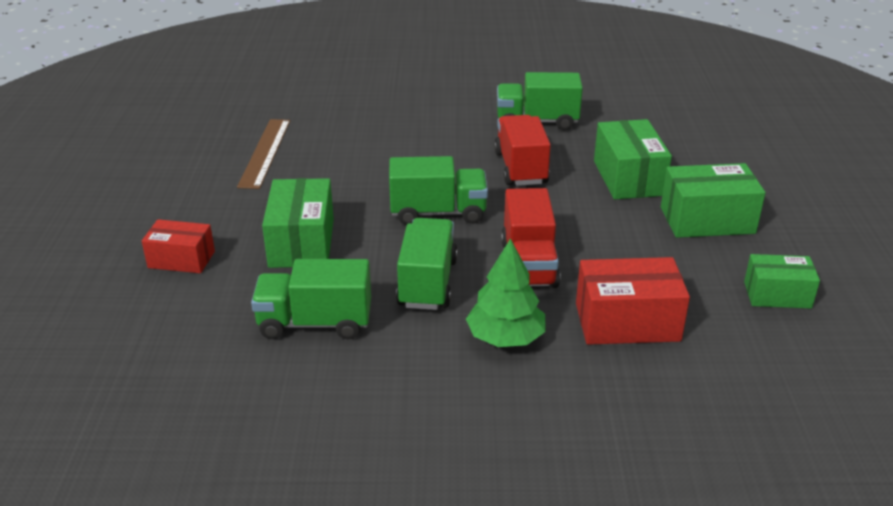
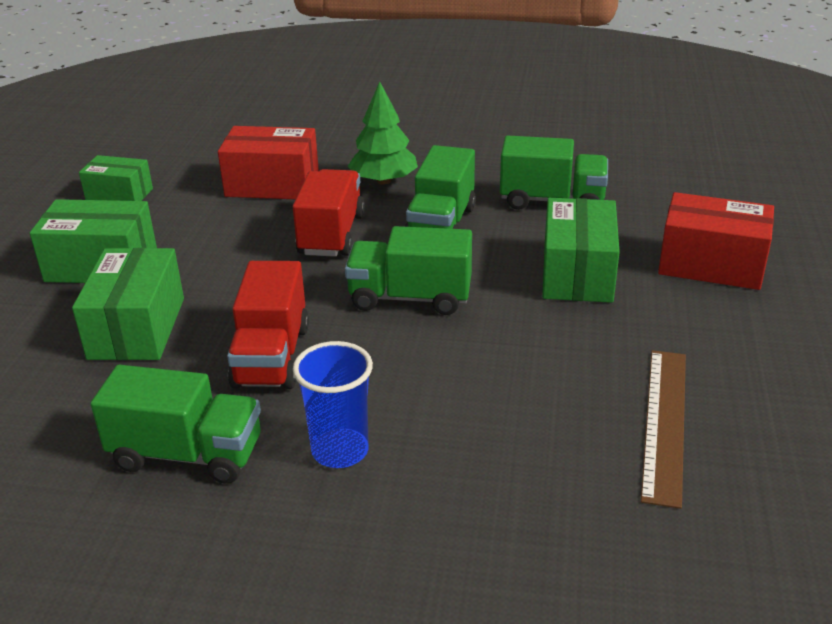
camera: 170 degrees left, 0 degrees up
(181, 259) = (711, 264): red box -> red box, size x1.54
(453, 128) = (340, 451): none -> blue cup

